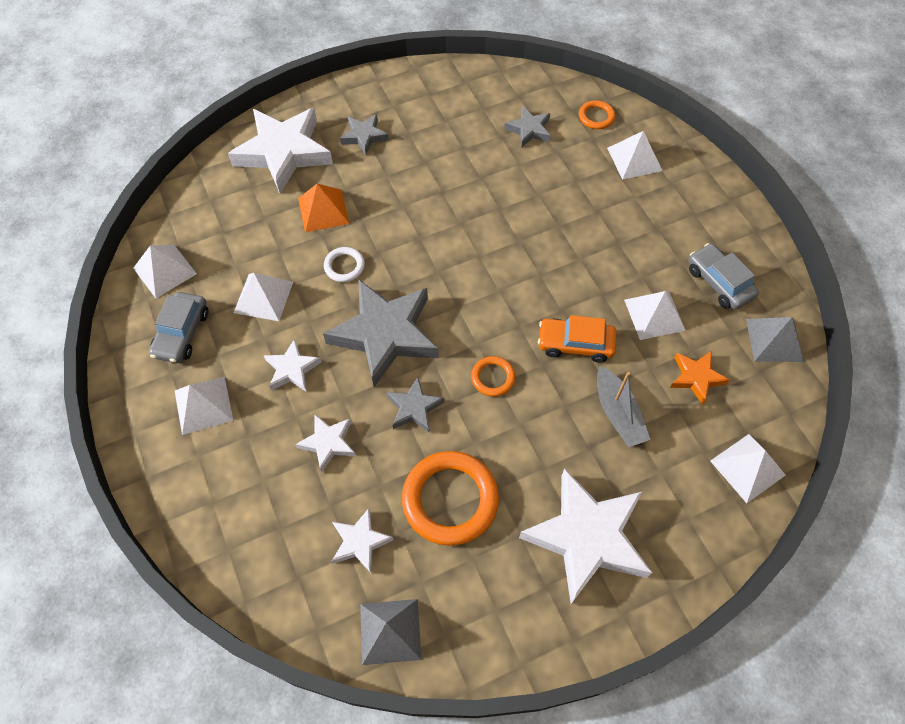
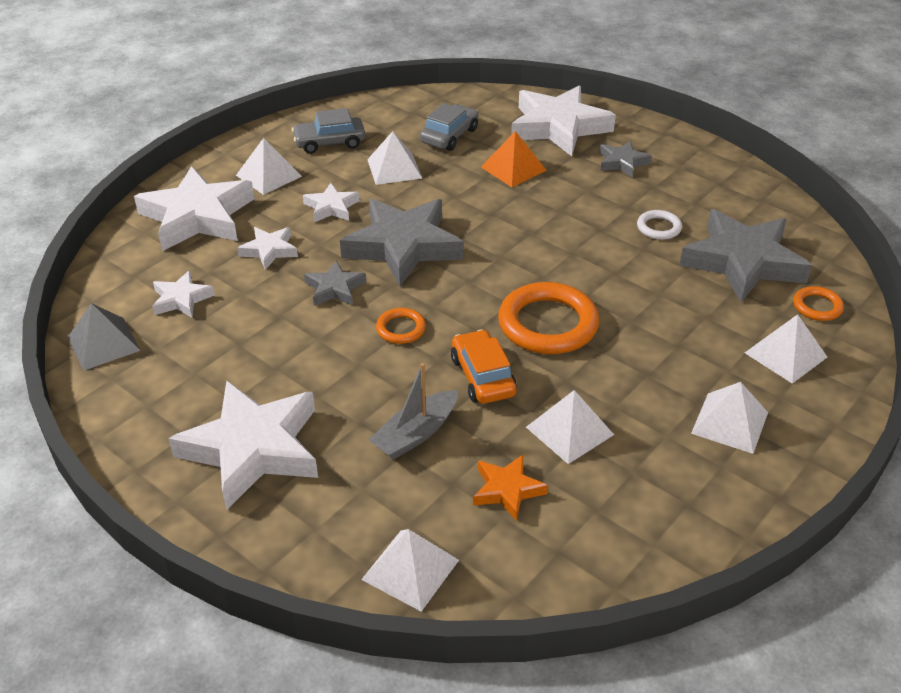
camera: 65 degrees right, 20 degrees down
(165, 270) = (384, 114): white pyramid -> white pyramid (730, 422)
(233, 491) = (197, 217): none -> white star
(344, 266) = (461, 200): white ring -> white ring (658, 228)
(450, 500) = (249, 340): orange ring -> orange ring (548, 324)
(529, 130) = (742, 262): grey star -> grey star, size x2.05
(719, 282) = (664, 478): grey car -> grey car (449, 136)
(774, 340) = (617, 555): grey pyramid -> none

